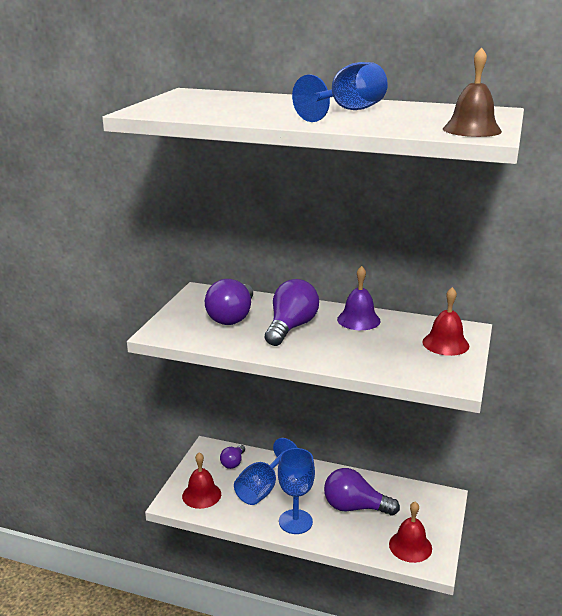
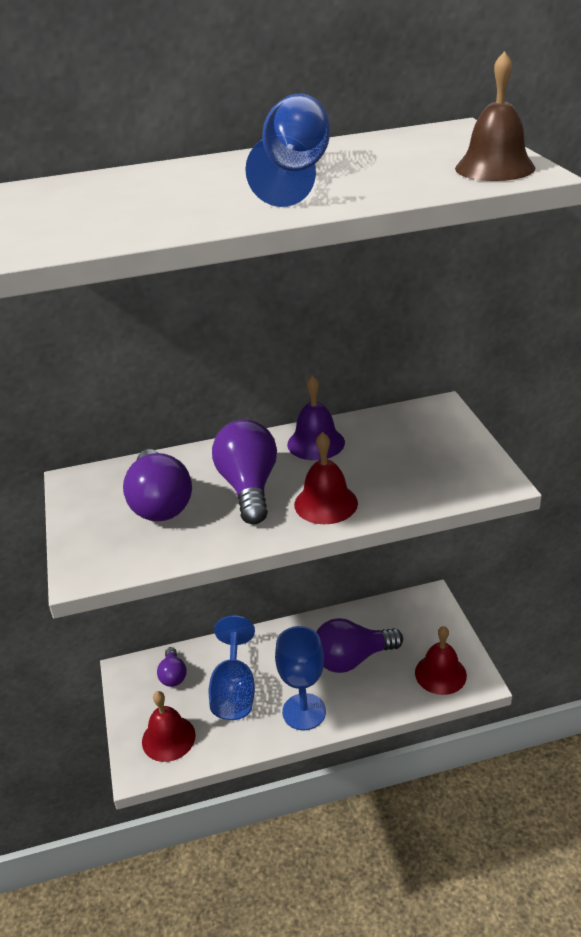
camera: 30 degrees left, 10 degrees up
(445, 344) = (438, 436): red bell -> red bell (326, 503)

